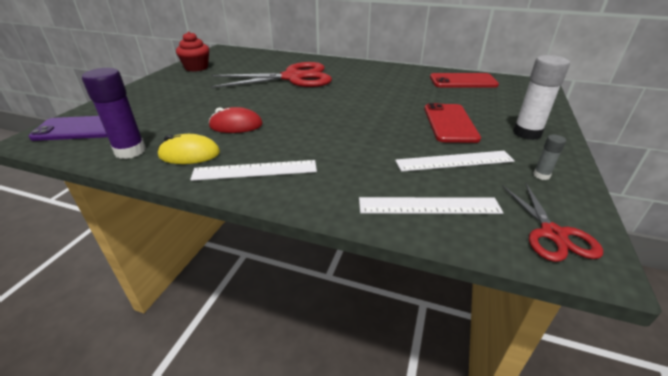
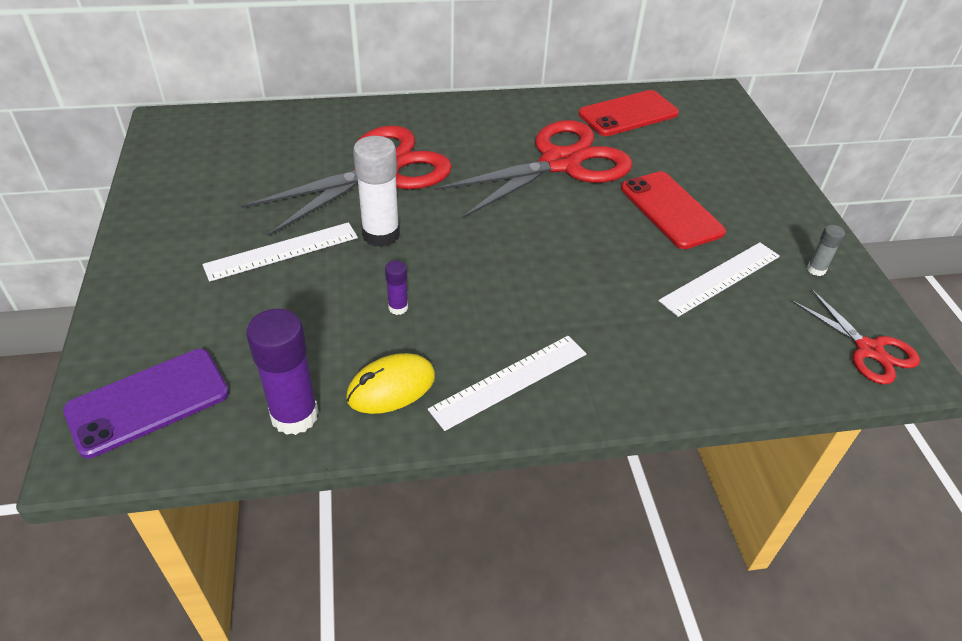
camera: 30 degrees left, 10 degrees up
(196, 67) = (176, 188): red cupcake -> none
(236, 125) = (398, 307): red mouse -> purple glue stick
(397, 92) = (560, 163): none -> red scissors
(429, 206) = (742, 358): white ruler -> white ruler (282, 251)
(527, 133) = (763, 202): white glue stick -> white glue stick (381, 234)

